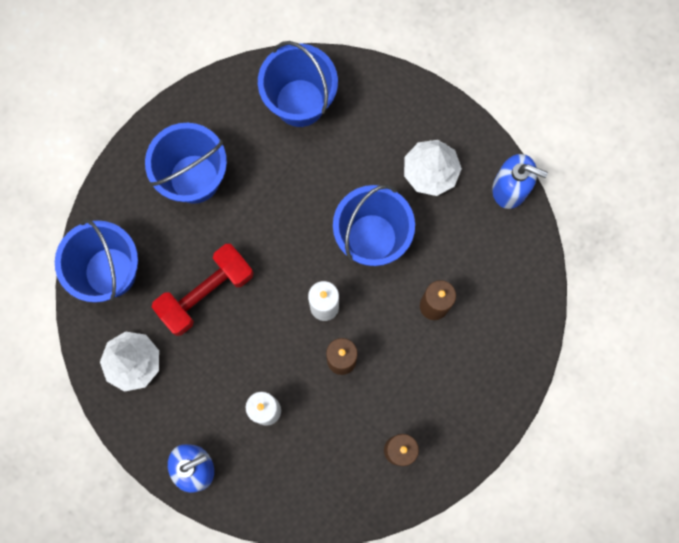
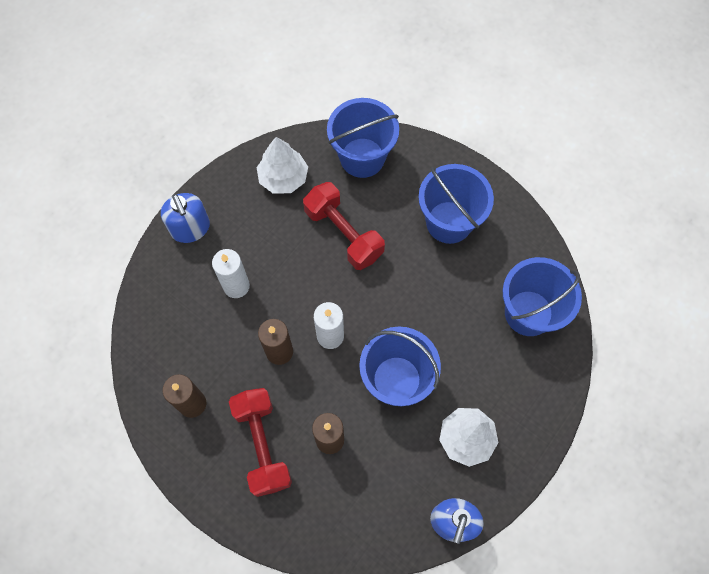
camera: 90 degrees right, 10 degrees down
(440, 374) = (262, 445): none -> red dumbbell

